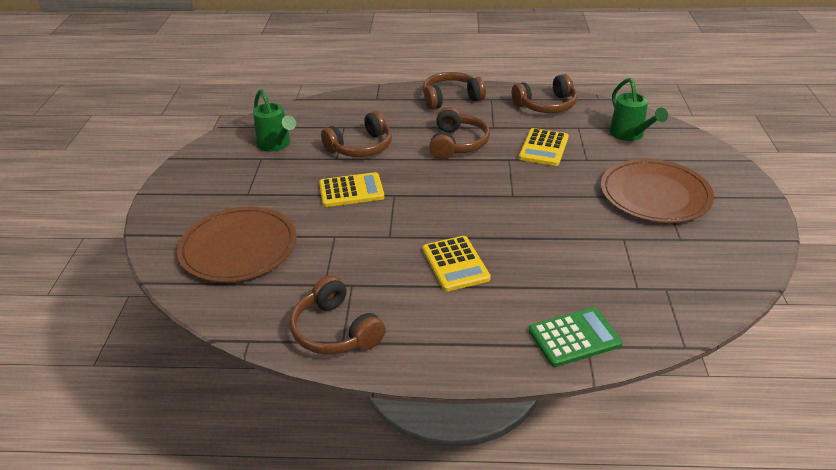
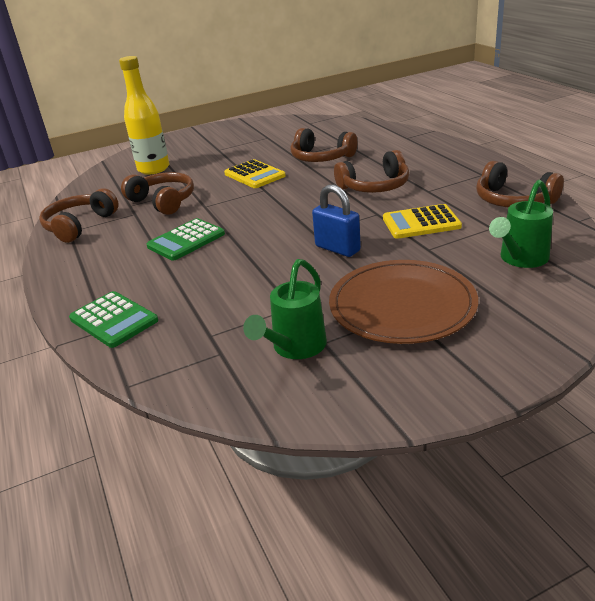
camera: 65 degrees right, 5 degrees down
(238, 248) = (153, 169): brown plate -> yellow bottle
(276, 145) = (290, 135): green watering can -> green watering can (295, 348)
(451, 98) = (454, 160): brown headphones -> brown headphones (163, 201)
(455, 264) = (186, 240): yellow calculator -> green calculator
(550, 193) = (337, 248): none -> blue padlock

